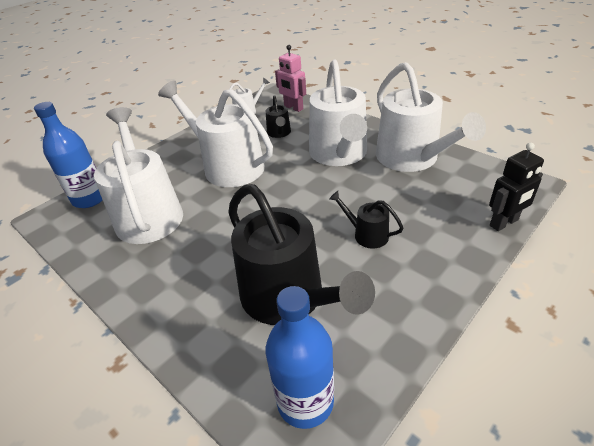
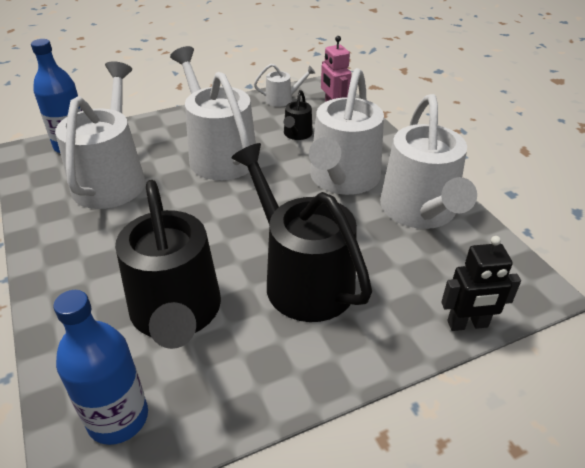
camera: 20 degrees right, 0 degrees up
(367, 234) = (302, 279): black watering can -> black watering can, size x2.21

